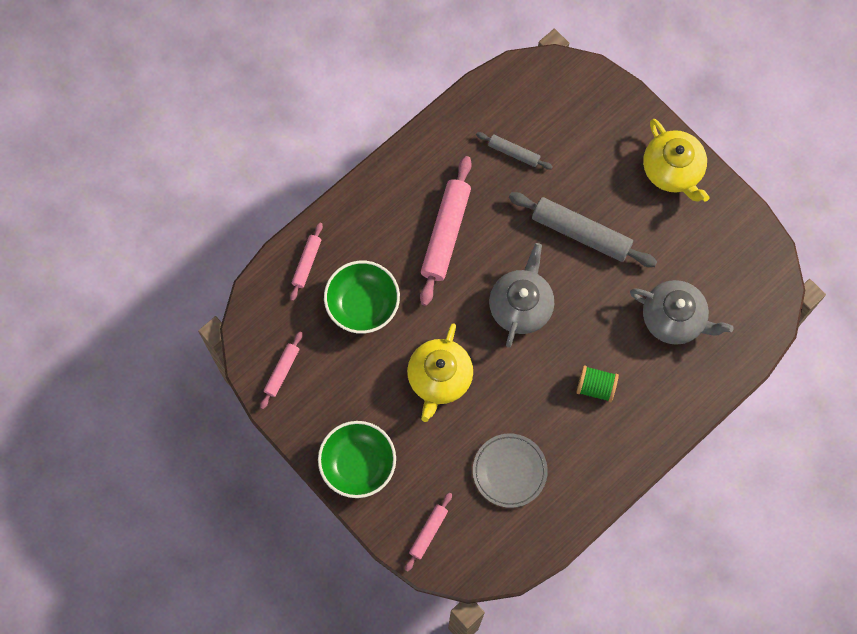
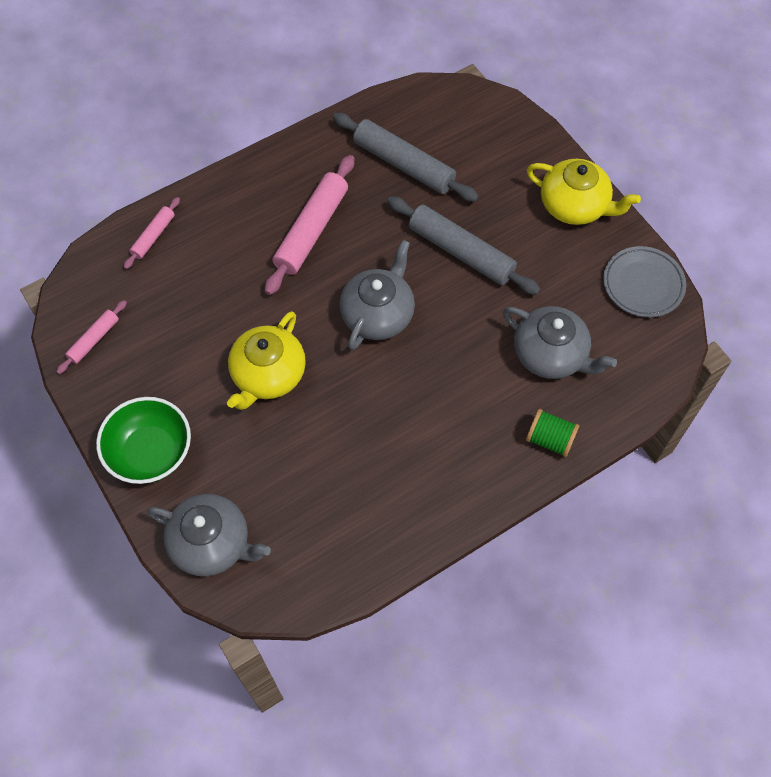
camera: 10 degrees right, 10 degrees down
(363, 304) = (202, 286): green bowl -> none
(428, 532) = (212, 543): pink rolling pin -> grey teapot
(509, 471) = (325, 489): grey plate -> grey plate (643, 284)
(513, 153) = (403, 164): grey rolling pin -> grey rolling pin, size x1.90
(596, 387) = (446, 413): green spool -> green spool (550, 439)
(673, 170) = (574, 206): yellow teapot -> yellow teapot turned 45 degrees counterclockwise

